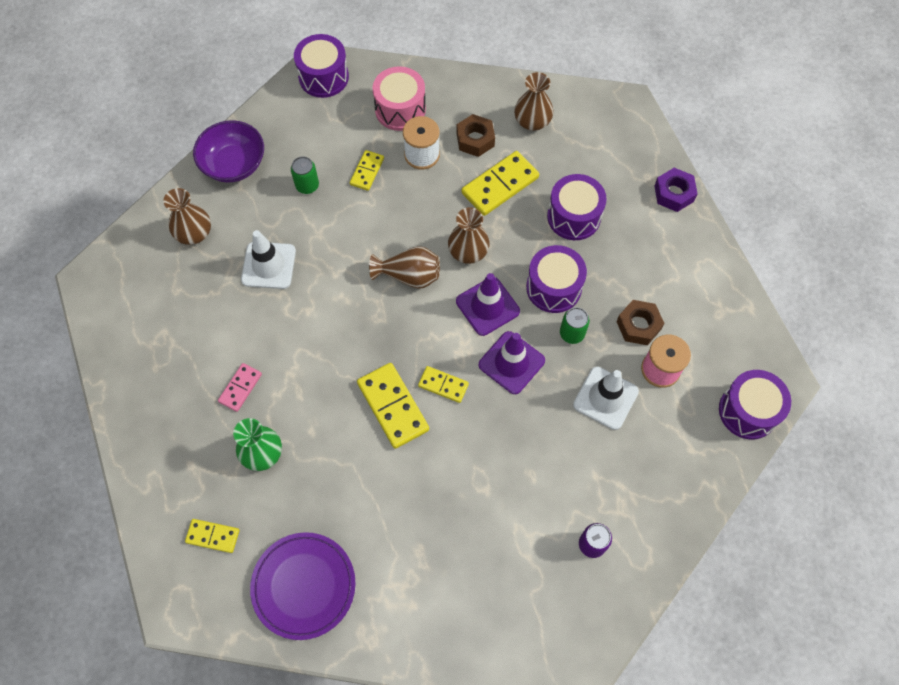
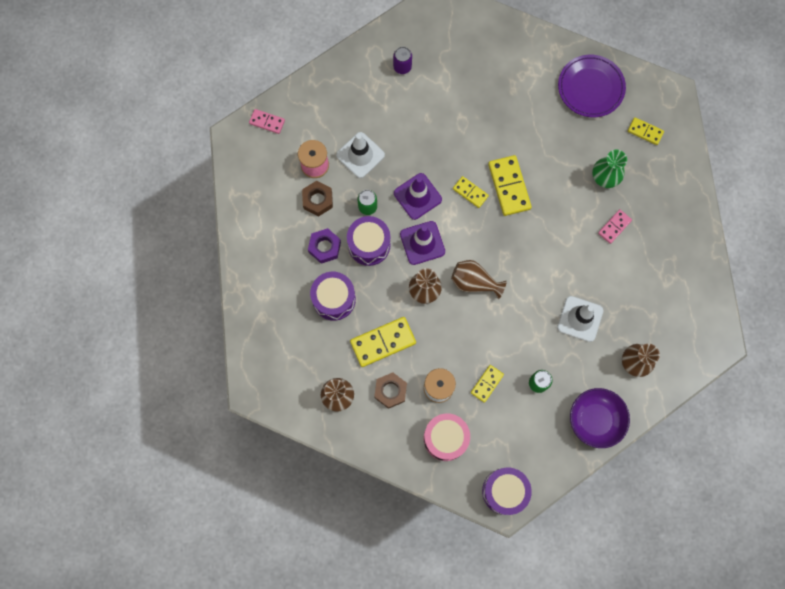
camera: 165 degrees left, 10 degrees up
(674, 193) = (248, 299): purple nut -> purple nut (324, 247)
(748, 411) = (267, 122): purple drum -> pink domino

